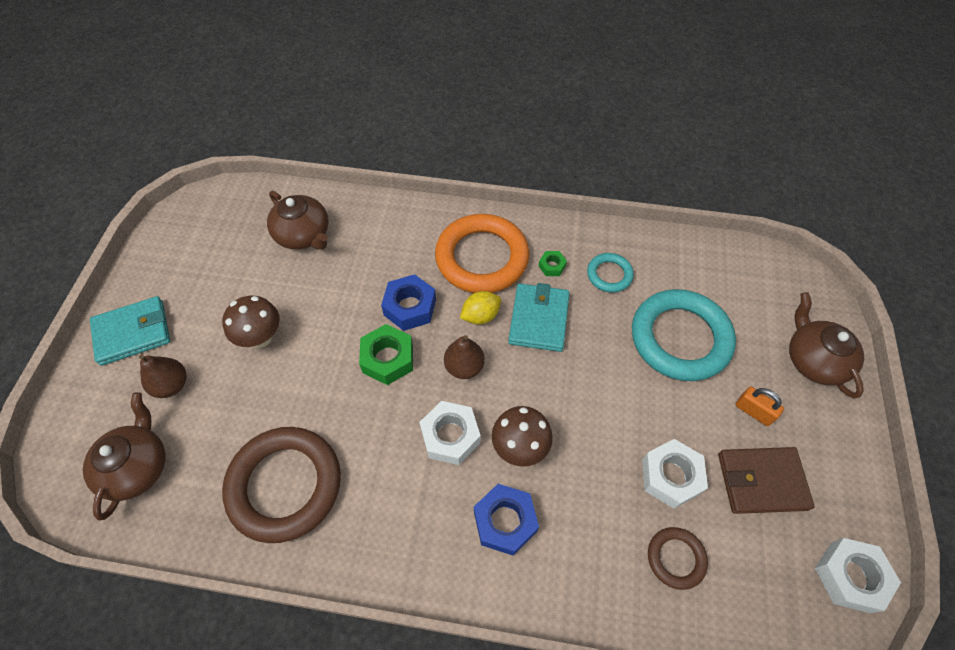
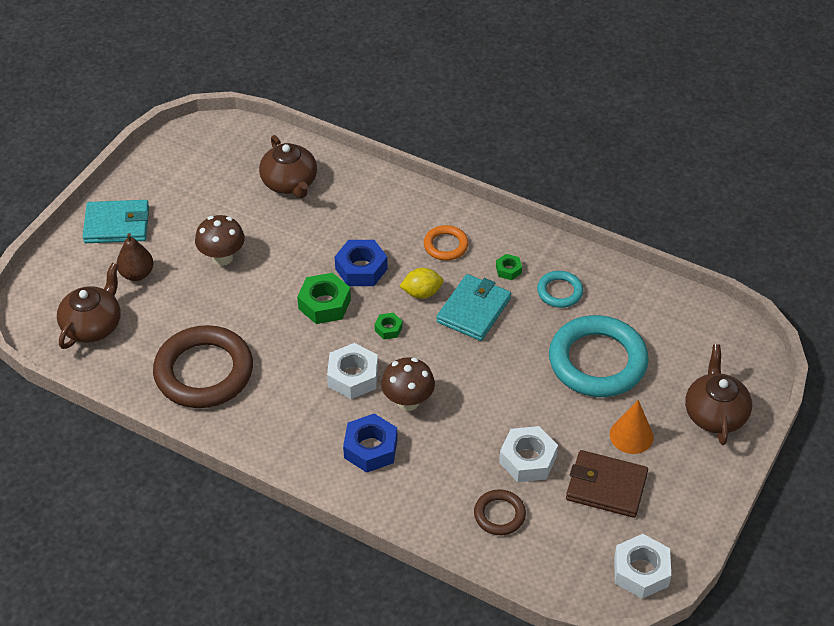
camera: 20 degrees right, 10 degrees down
(464, 367) = (388, 329): brown pear -> green nut
(482, 258) = (446, 245): orange ring -> orange ring, size x0.48
(753, 411) = (631, 435): orange padlock -> orange cone

